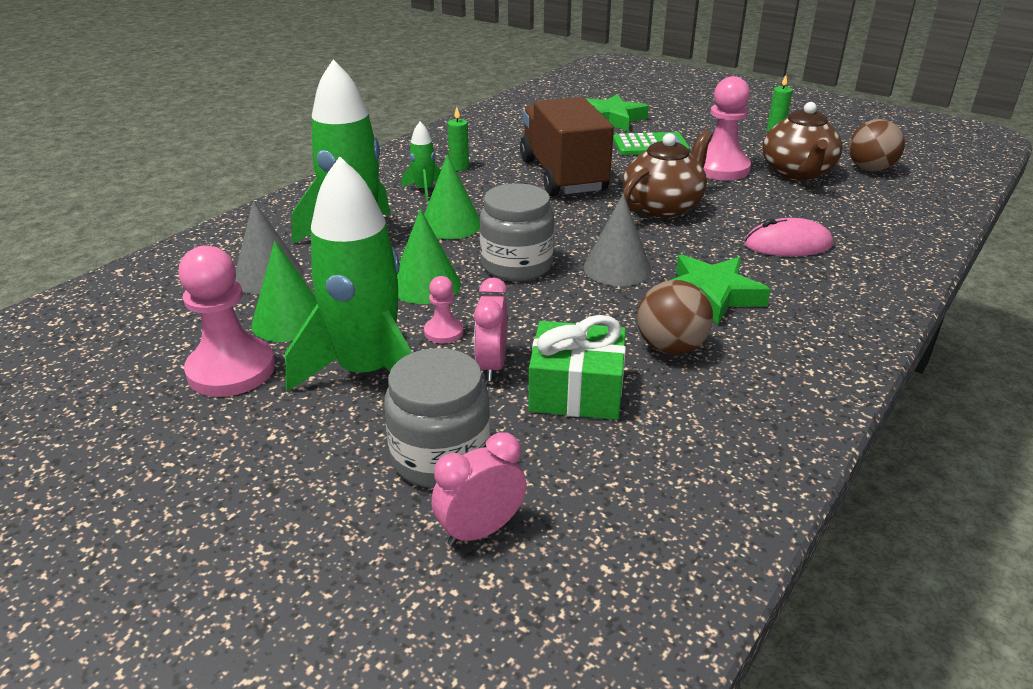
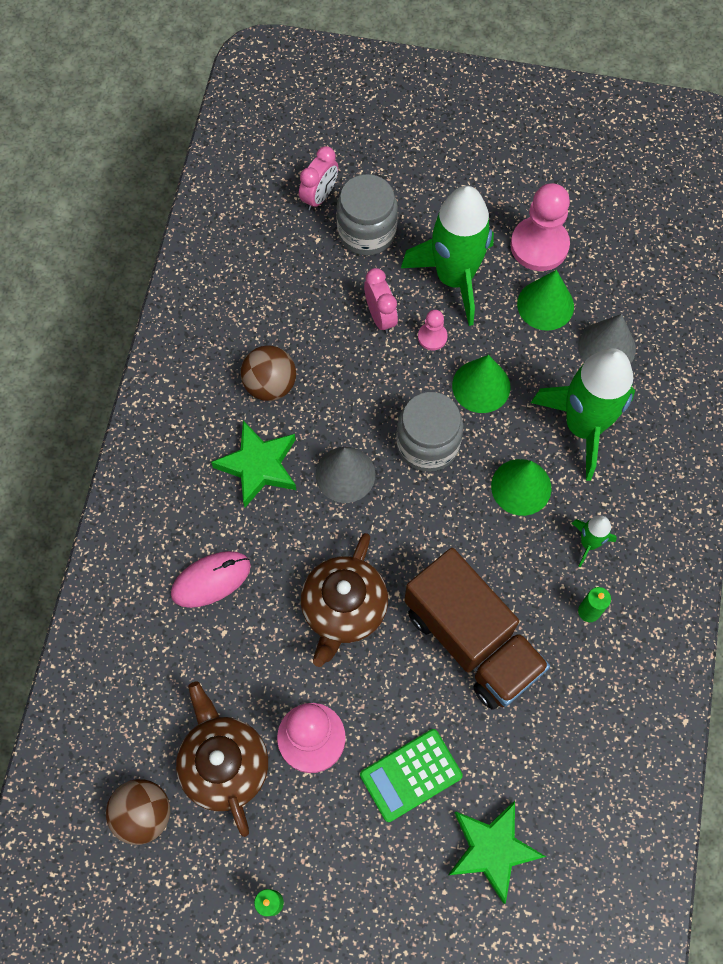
camera: 155 degrees right, 35 degrees up
(576, 391) = (315, 315): green gift -> none

